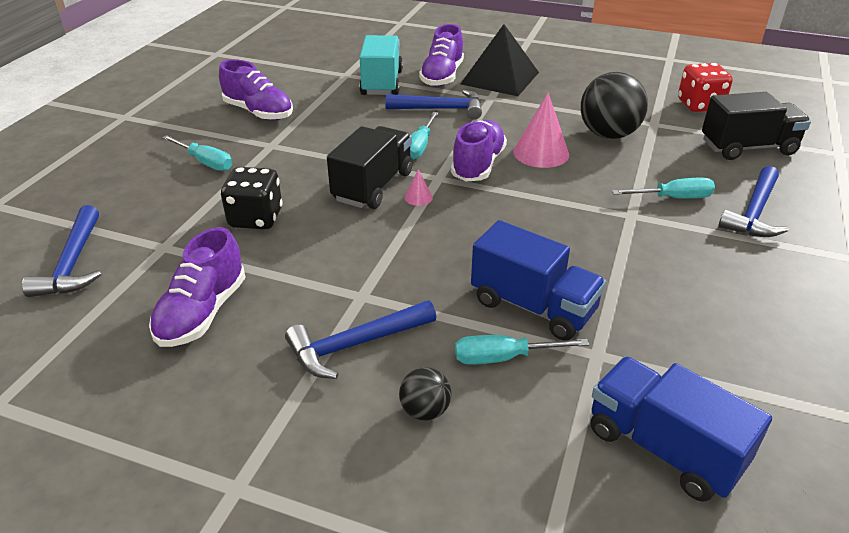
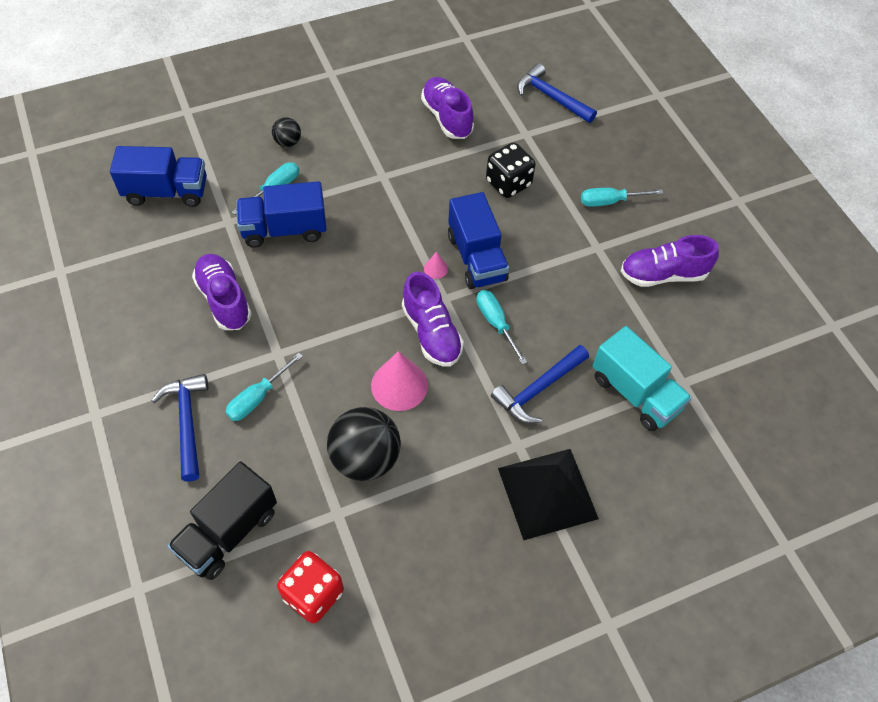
camera: 135 degrees right, 20 degrees up
(355, 345) = (353, 150): blue hammer -> none
(373, 186) = (476, 258): black truck -> blue truck
(442, 76) = (600, 450): purple shoe -> purple shoe (224, 300)

